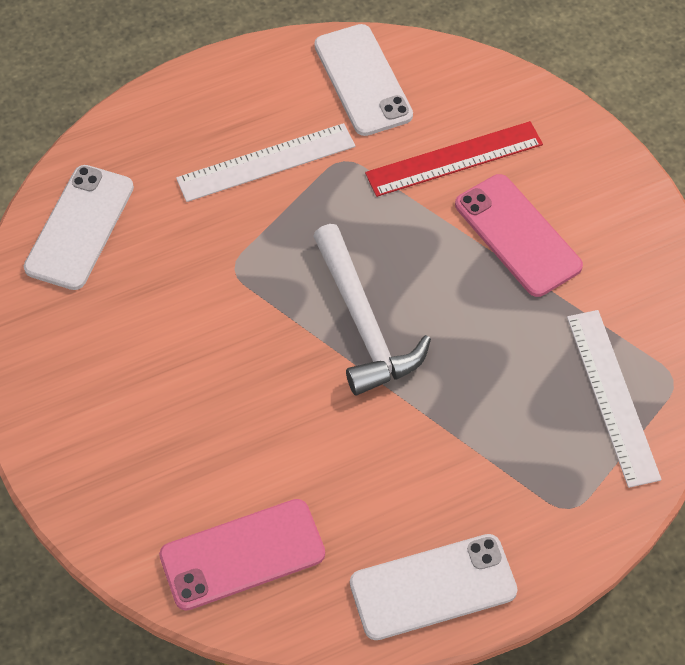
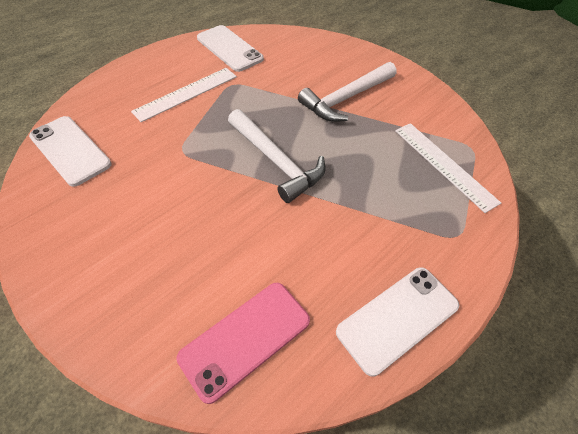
camera: 20 degrees left, 5 degrees down
(80, 227) = (70, 150): white phone -> white phone turned 45 degrees counterclockwise
(454, 158) = (294, 72): red ruler -> none
(517, 235) = (346, 98): pink phone -> white hammer

